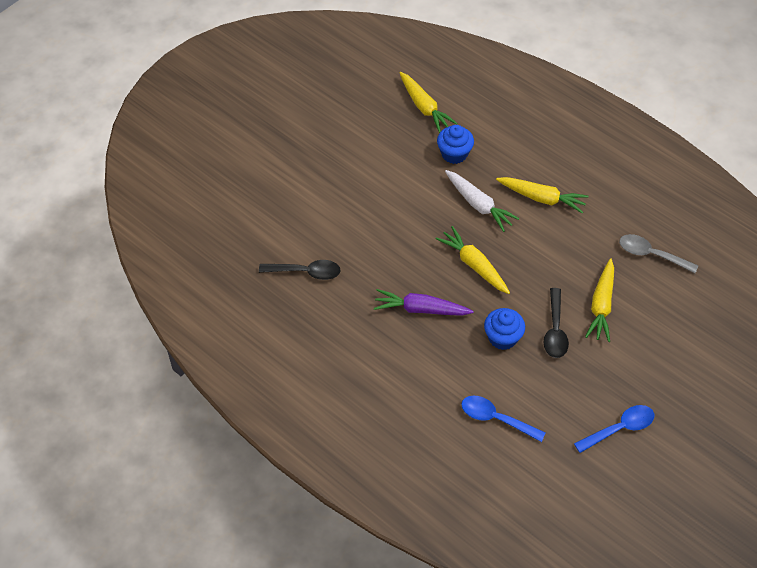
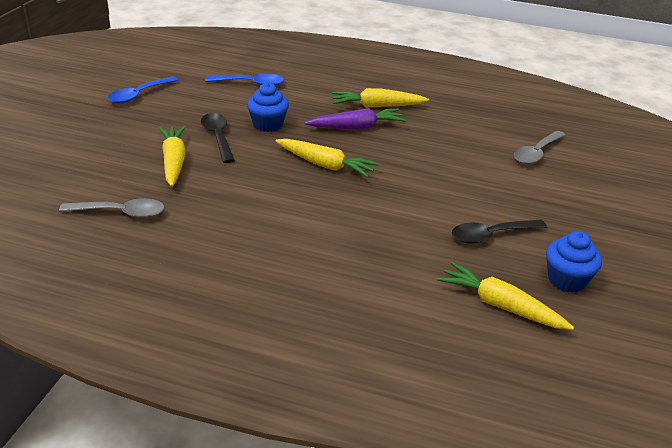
camera: 155 degrees right, 20 degrees down
(283, 229) = (536, 153): none -> grey spoon
(306, 272) = (483, 130): black spoon -> black spoon (491, 235)
(454, 154) = (417, 259): blue cupcake -> blue cupcake (567, 280)
(478, 205) = (352, 214): white carrot -> none
(542, 198) = (277, 238): yellow carrot -> yellow carrot (377, 106)

